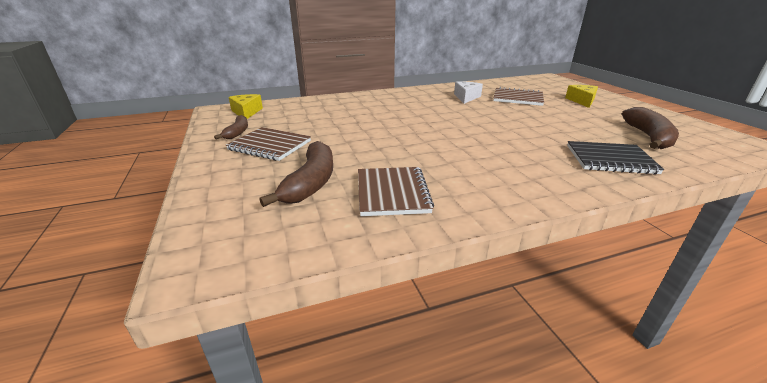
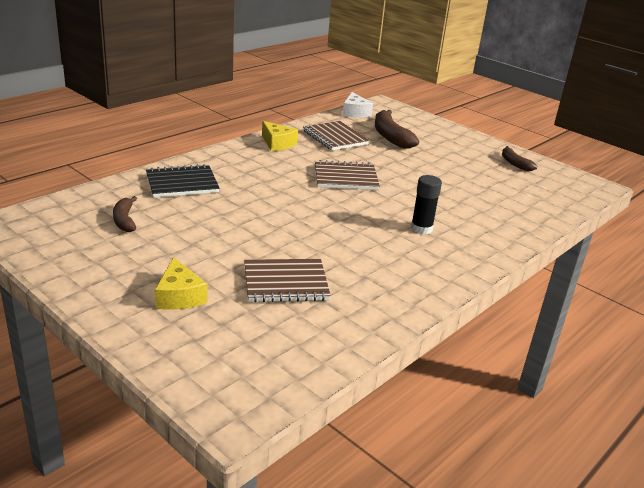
camera: 150 degrees right, 0 degrees up
(246, 112) = (564, 187): yellow cheese -> yellow cheese (277, 143)
(270, 145) = (464, 156): brown notebook -> brown notebook (345, 178)
(407, 106) = (421, 228): none -> black glue stick
(466, 97) = (364, 269): white cheese -> white cheese (354, 112)
(648, 137) = (125, 220): brown banana -> brown banana, size x0.58

